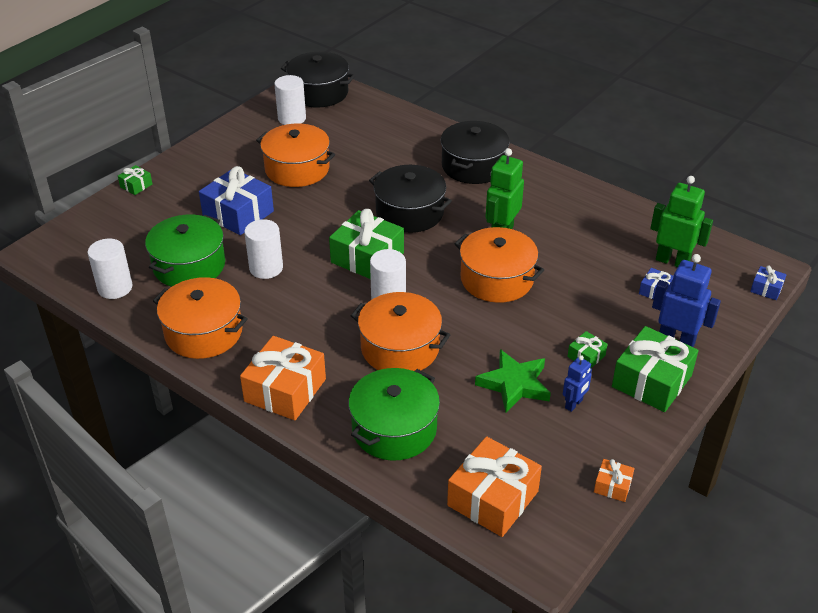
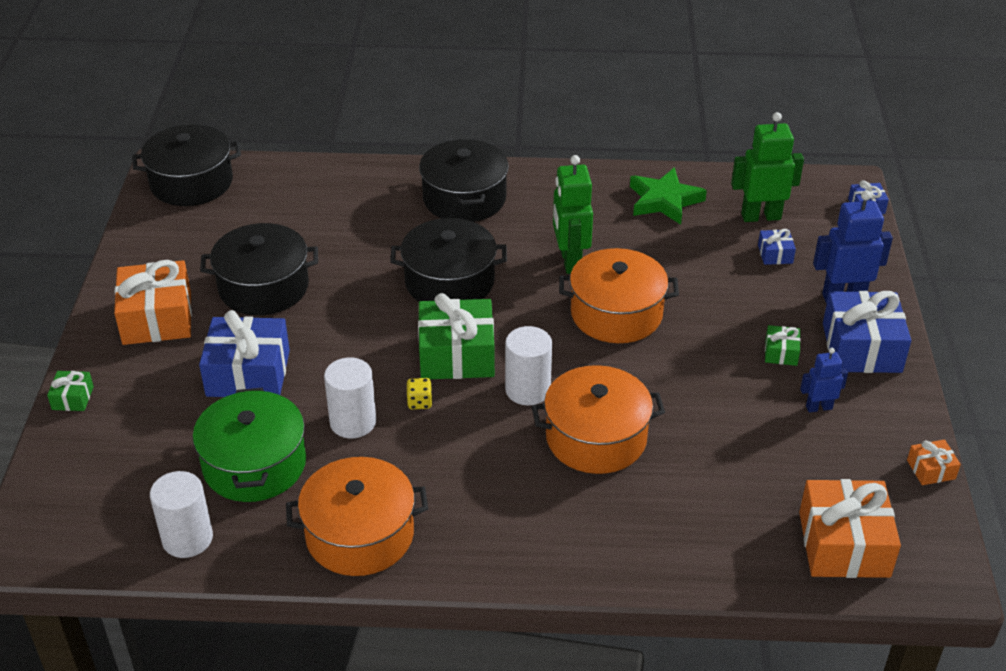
camera: 35 degrees left, 0 degrees up
(285, 390) = (524, 549): orange gift -> orange gift (157, 318)
(292, 118) = (190, 228): white cylinder -> none
(297, 169) = (263, 287): orange pot -> black pot
(315, 275) = (419, 402): none -> yellow dice
(394, 429) = (680, 527): green pot -> none
(514, 384) = (746, 416): green star -> green star (664, 201)
(574, 404) = (819, 407): blue robot -> blue robot turned 105 degrees counterclockwise
(651, 381) = (861, 347): green gift -> blue gift

